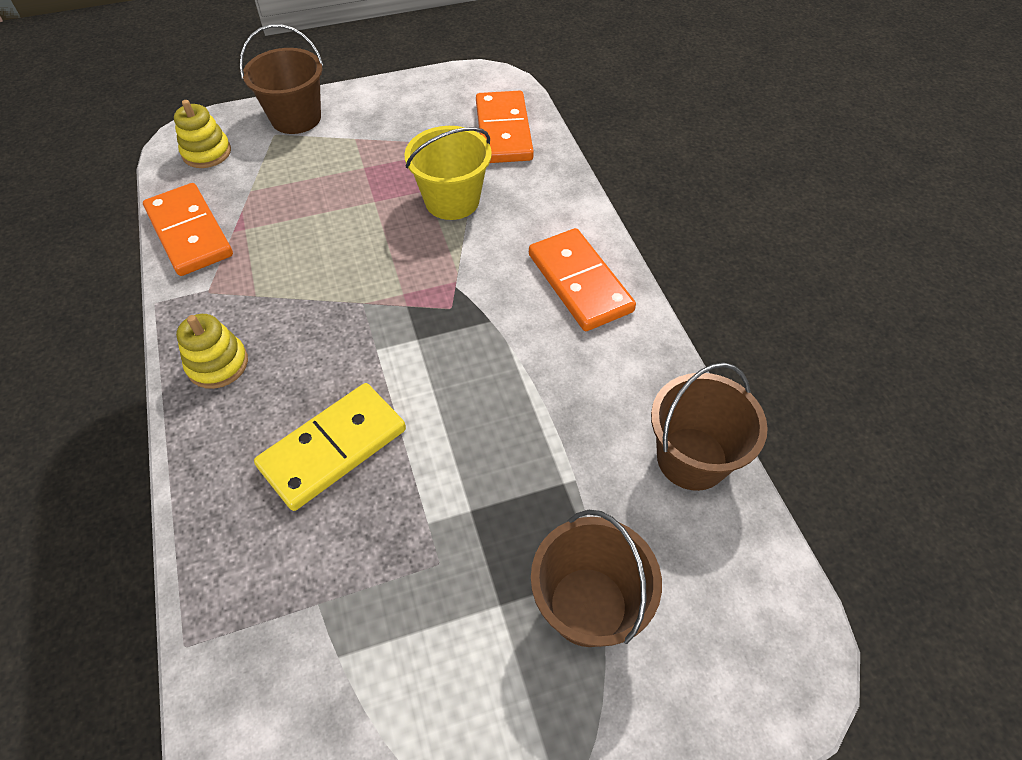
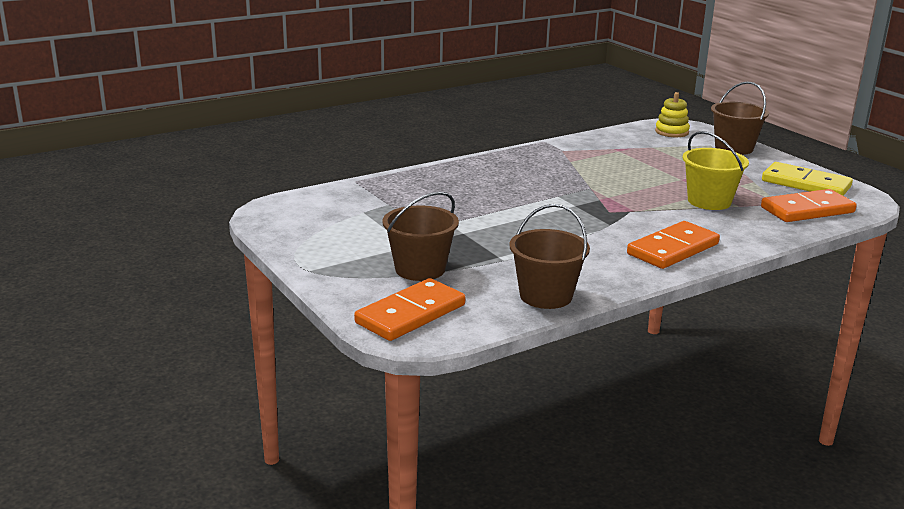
camera: 75 degrees right, 30 degrees down
(190, 233) = (602, 139): orange domino -> orange domino (411, 314)
(218, 364) = (515, 161): yellow stacking toy -> none
(333, 448) = (480, 194): yellow domino -> yellow domino (806, 184)

